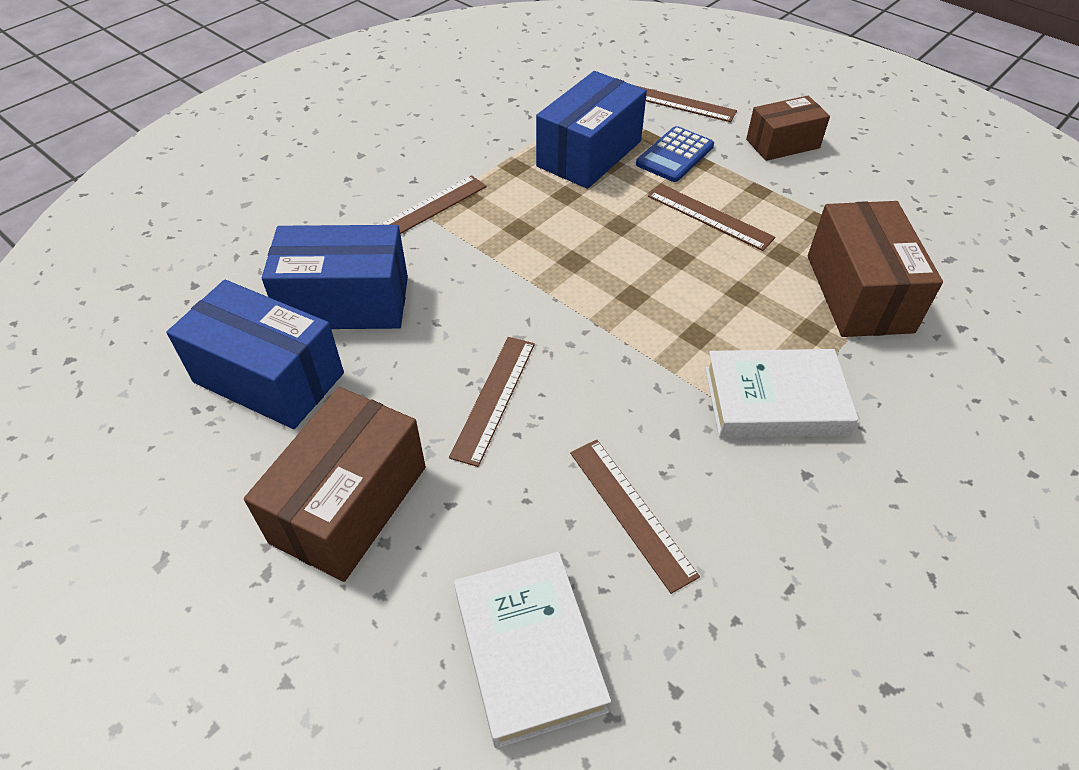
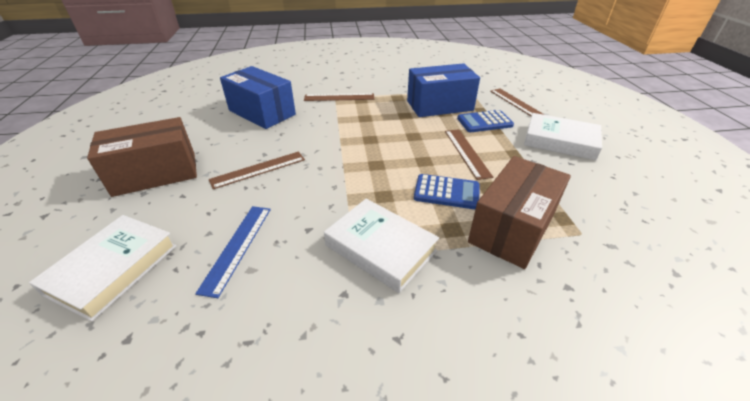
camera: 40 degrees right, 10 degrees down
(269, 378) = (201, 122): blue box -> none
(631, 511) = (237, 247): brown ruler -> blue ruler
(753, 287) = (446, 192): none -> blue calculator
(782, 144) = (560, 141): brown box -> white book

